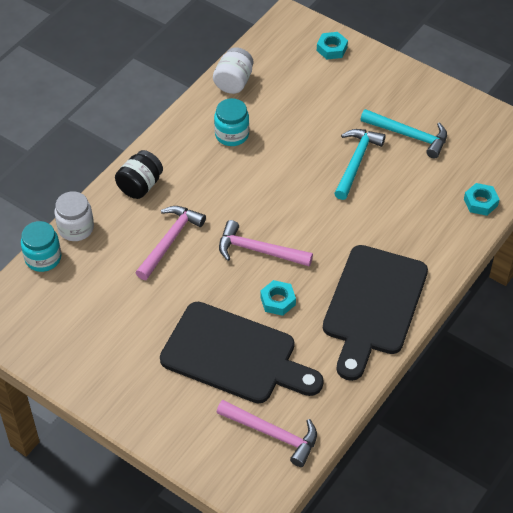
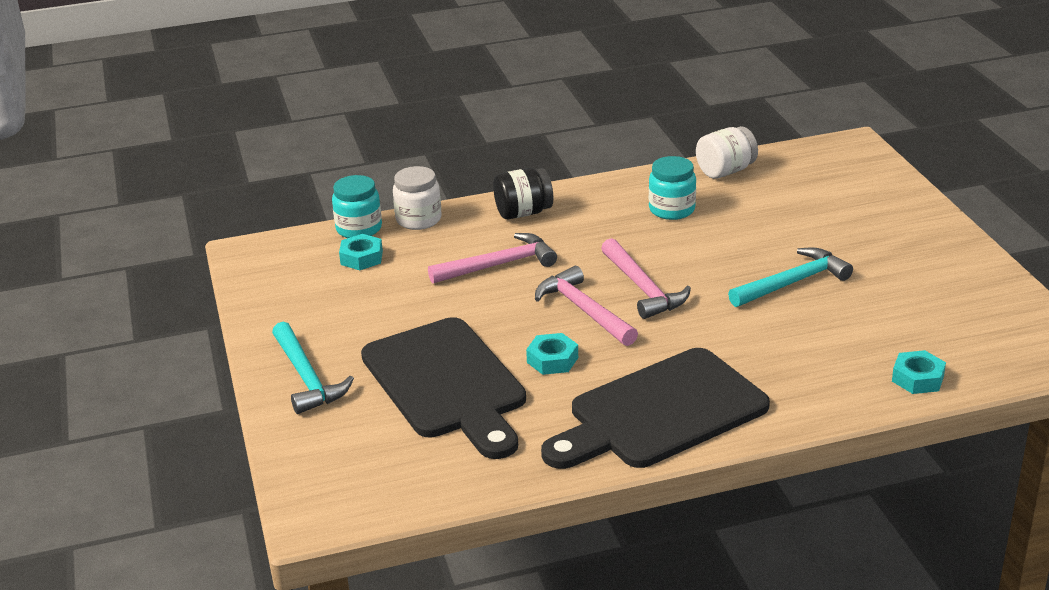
camera: 40 degrees right, 20 degrees down
(273, 434) = (401, 469): pink hammer -> pink hammer (643, 288)
(332, 49) = (876, 182): turquoise nut -> turquoise nut (361, 258)
(409, 136) = (889, 285): turquoise hammer -> turquoise hammer (306, 378)

